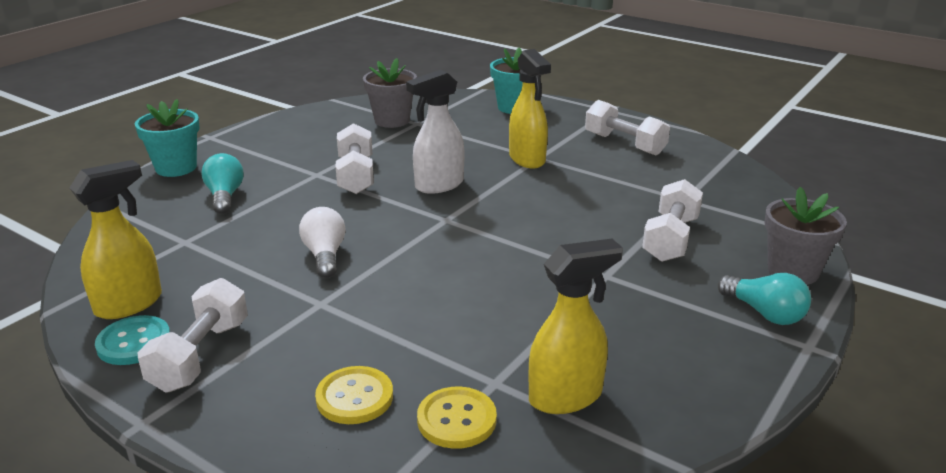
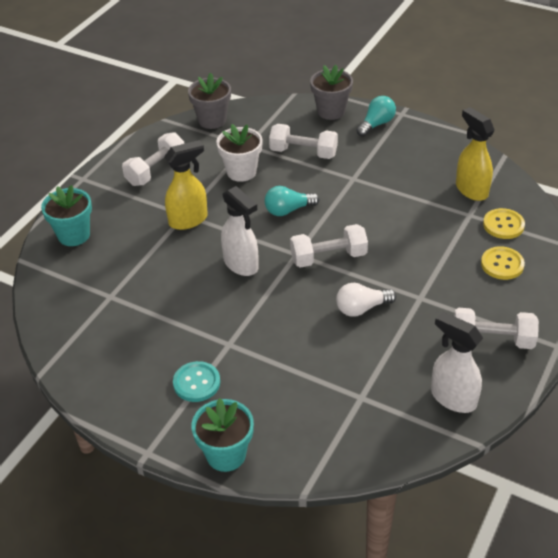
camera: 95 degrees left, 15 degrees up
(130, 304) = (452, 398): yellow spray bottle -> white spray bottle
(134, 342) = (492, 378): turquoise button -> turquoise button (196, 383)
(225, 196) = (280, 396): turquoise light bulb -> turquoise light bulb (288, 210)
(356, 175) = (229, 317): white dumbbell -> white dumbbell (328, 257)
(392, 120) = (104, 315): grey flower pot -> grey flower pot (212, 120)
(622, 192) = (241, 172): none -> white flower pot

